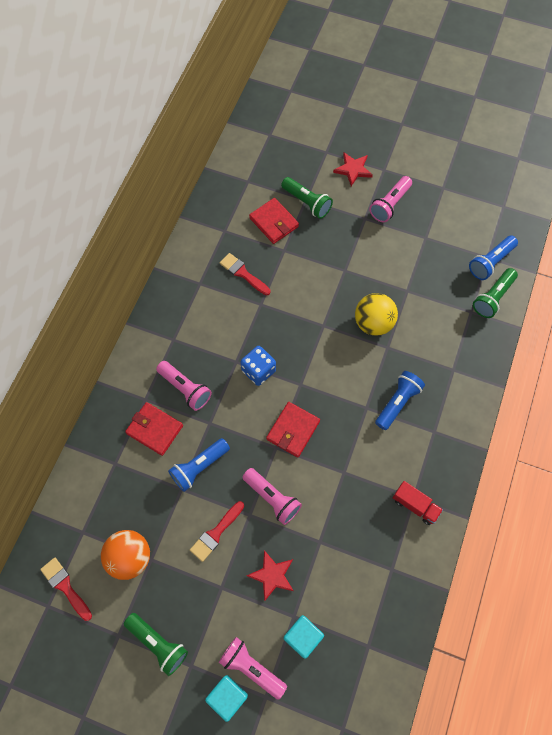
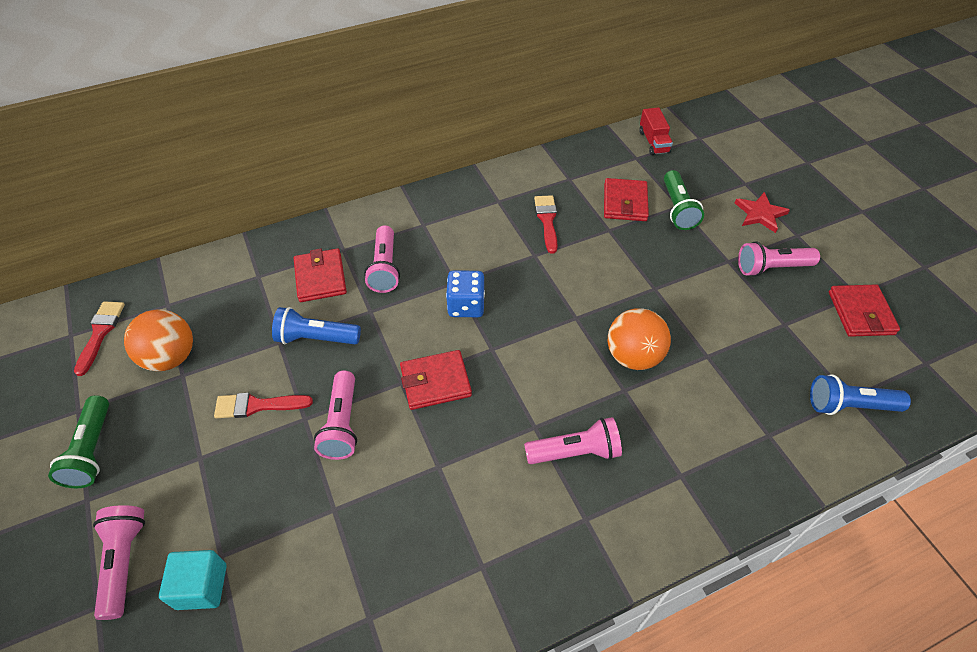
camera: 45 degrees right, 15 degrees down
(227, 696) = (71, 565): turquoise cube -> none
(272, 575) = (253, 494): red star -> none
(373, 323) = (633, 356): yellow ball -> orange ball
(397, 403) = (575, 452): blue flashlight -> pink flashlight
(415, 505) = (474, 576): red truck -> red truck (653, 142)
(453, 199) = (860, 313): none -> red wallet
(493, 298) = (815, 443): green flashlight -> none

